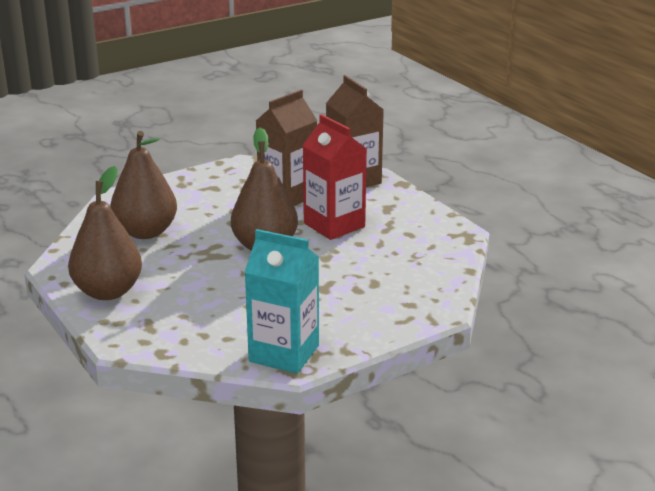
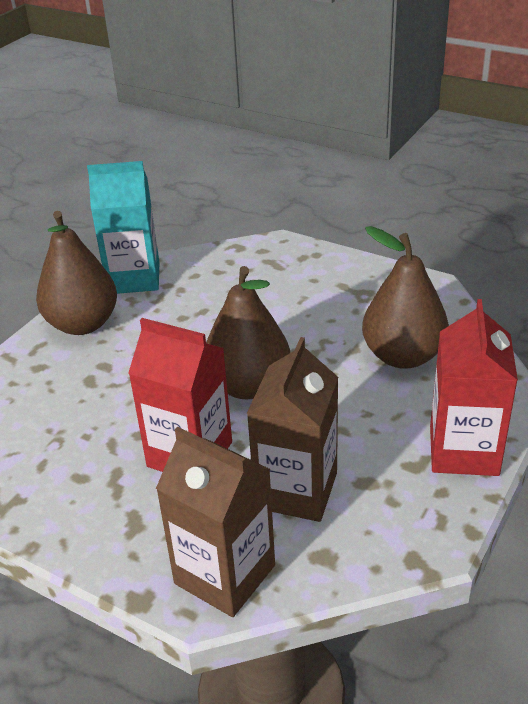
camera: 155 degrees right, 10 degrees up
(108, 292) = (348, 278): brown pear -> brown pear (83, 324)
(179, 185) = (463, 450): none -> red carton

